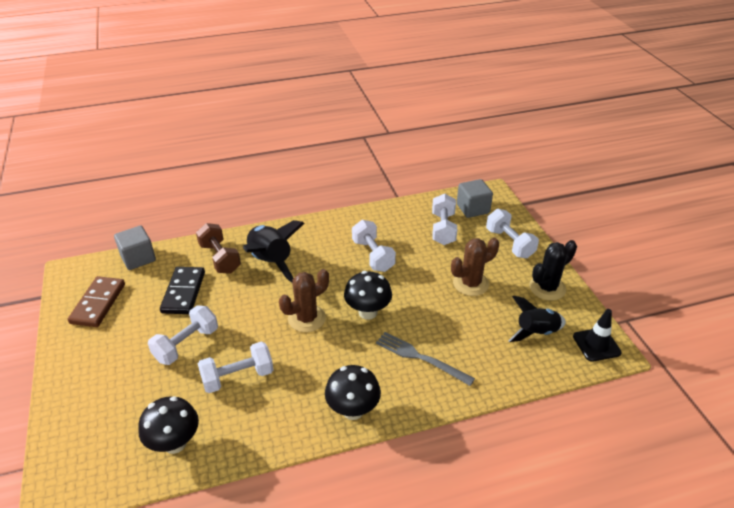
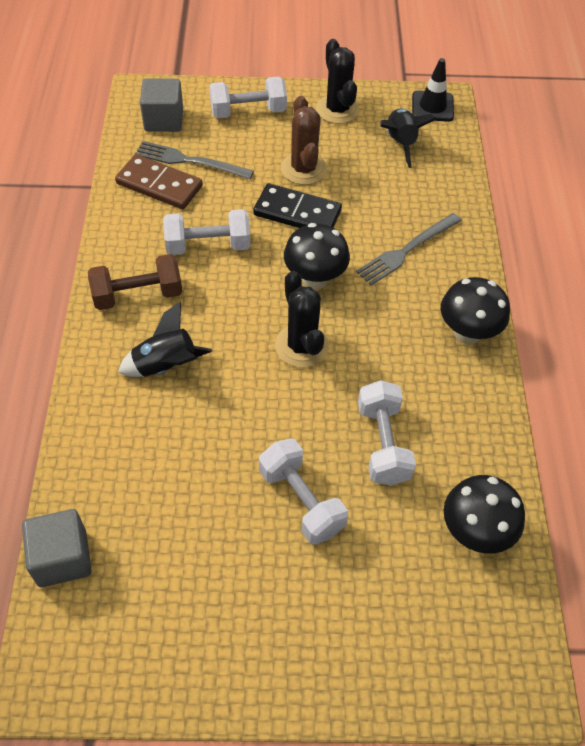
camera: 75 degrees left, 15 degrees up
(98, 303) = (157, 630): brown domino -> brown domino (159, 185)
(184, 292) = (184, 493): black domino -> black domino (297, 212)
(220, 258) = (124, 432): brown dumbbell -> brown dumbbell (138, 295)
(271, 262) = (166, 366): black rocket -> black rocket, size x0.67
(306, 318) = (301, 346): brown cactus -> black cactus
(443, 229) = (189, 161): white dumbbell -> grey fork

